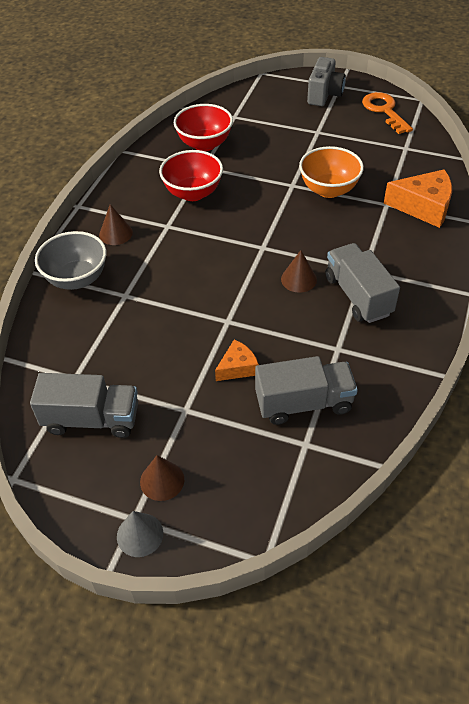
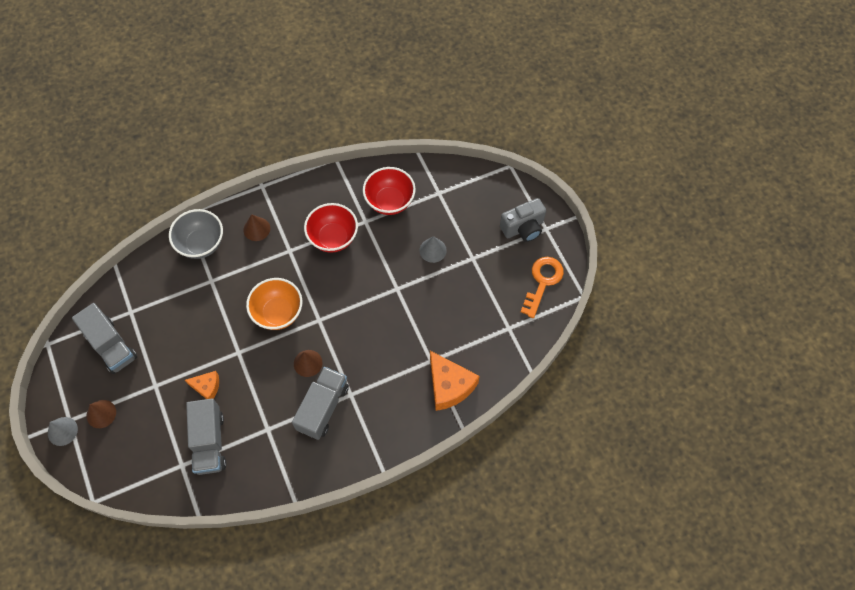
camera: 45 degrees right, 15 degrees up
(282, 147) = (433, 250): none -> grey cone
(304, 403) = (209, 442): grey truck -> grey truck turned 45 degrees clockwise
(328, 190) = (412, 314): orange bowl -> orange bowl (278, 313)

